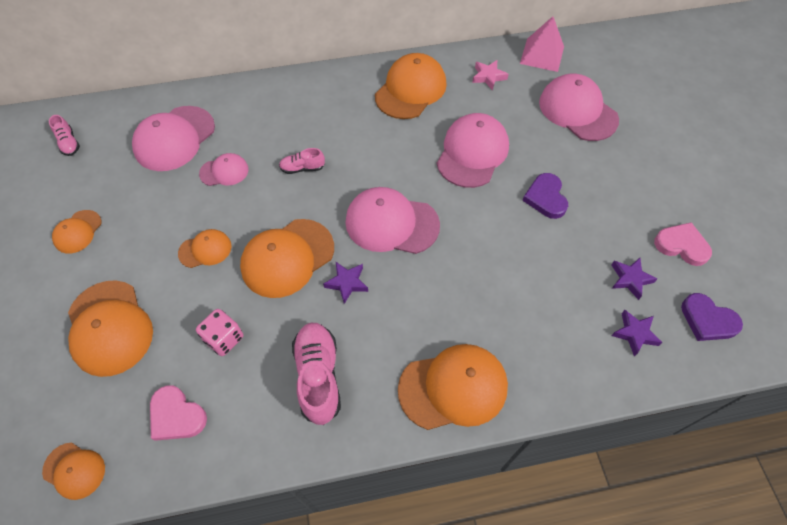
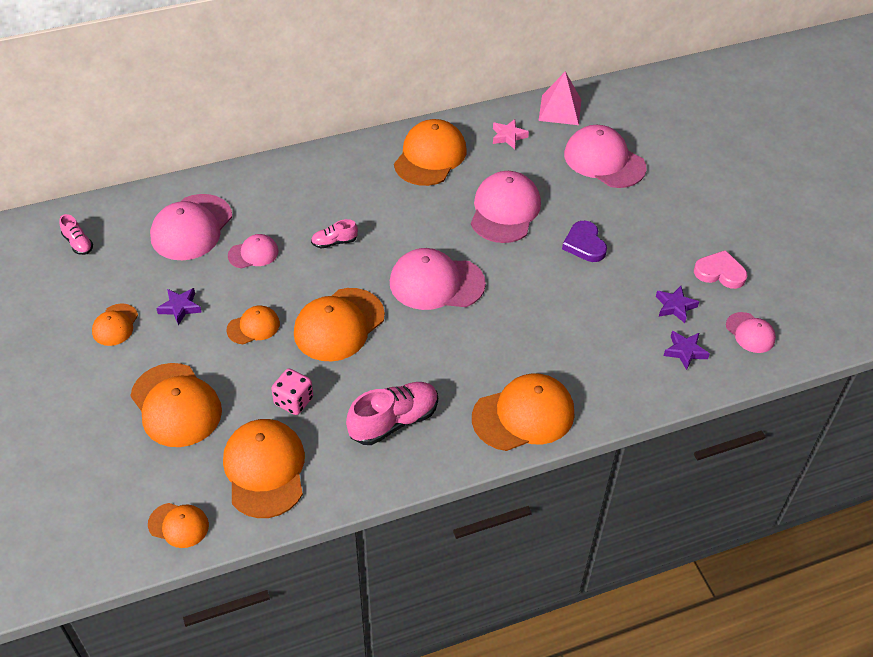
camera: 10 degrees left, 10 degrees down
(176, 416) = (265, 470): pink heart -> orange cap
(318, 376) = (394, 421): pink shoe -> pink shoe turned 75 degrees clockwise
(347, 283) = (403, 340): purple star -> purple star (180, 308)
(707, 320) = (750, 333): purple heart -> pink cap

